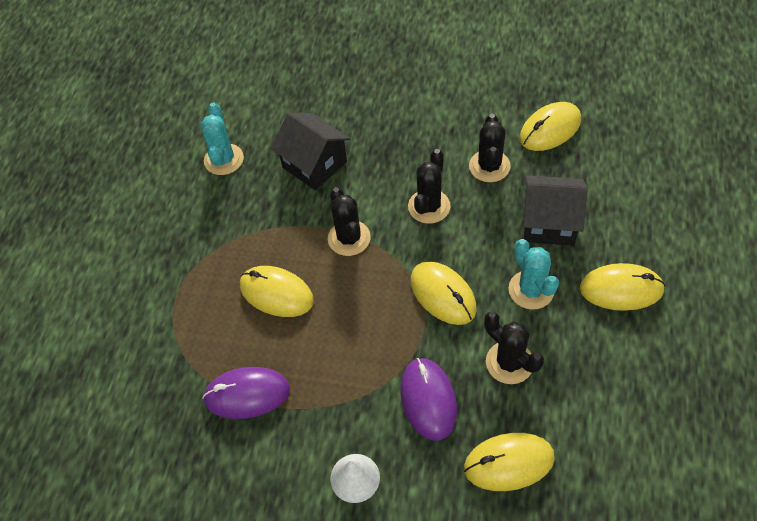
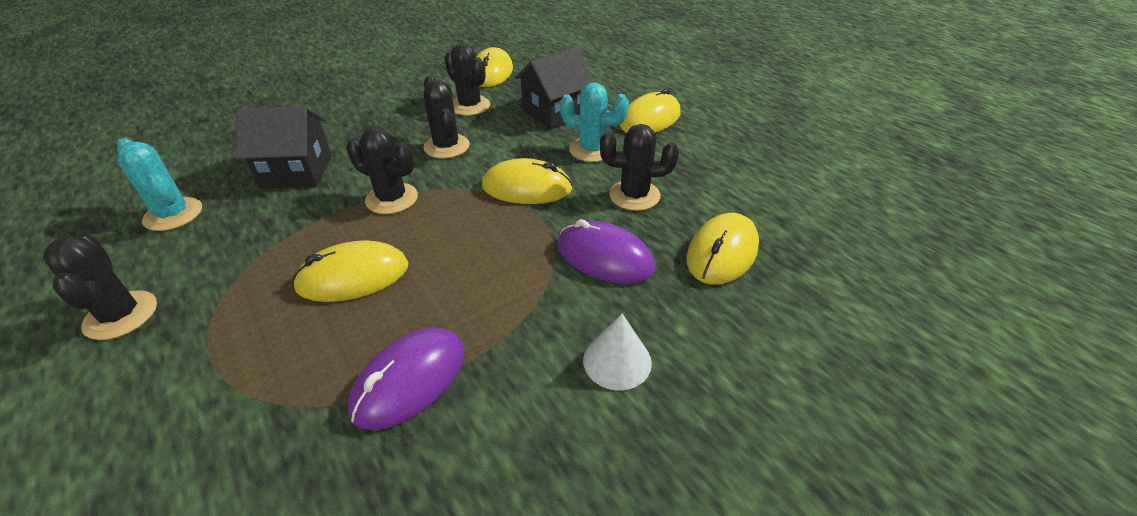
camera: 50 degrees left, 15 degrees down
(156, 232) = (121, 315): none -> black cactus

